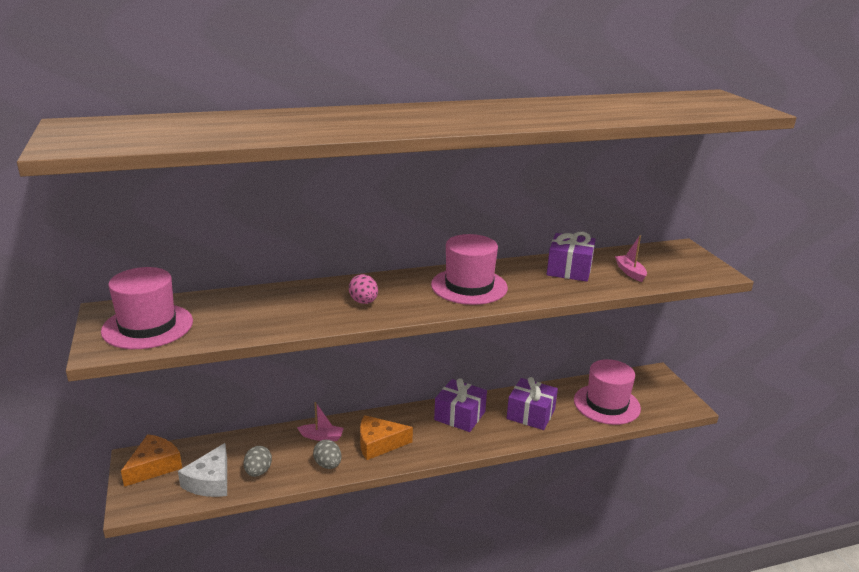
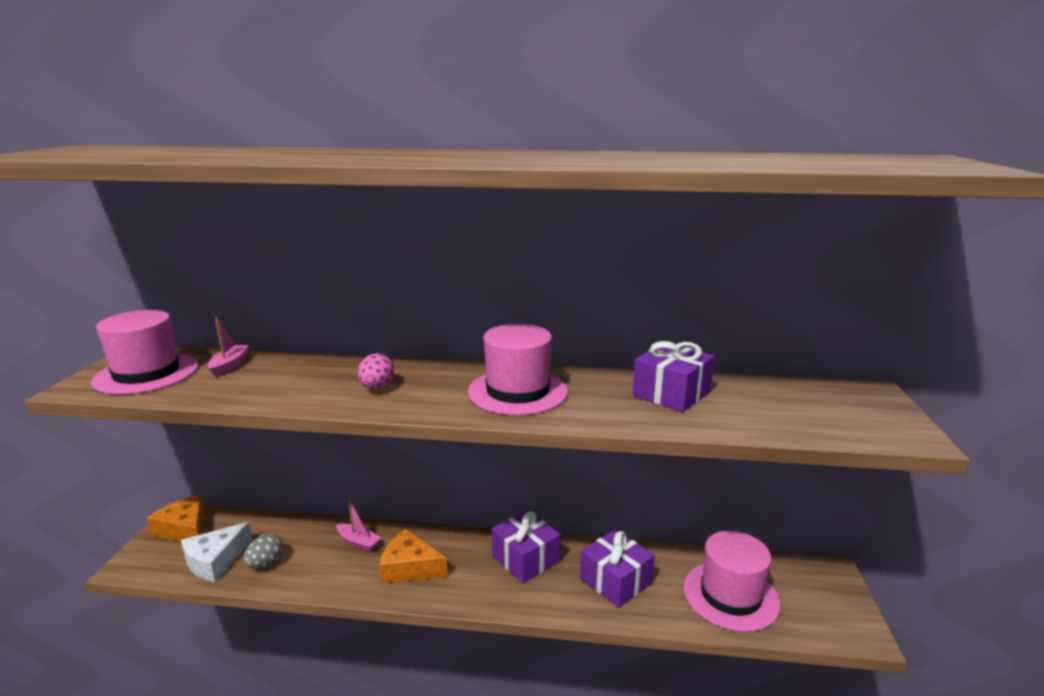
camera: 25 degrees right, 5 degrees down
(154, 466) = (185, 529): orange cheese -> orange cheese turned 105 degrees counterclockwise
(328, 465) = (337, 577): grey egg -> none
(630, 272) = (759, 412): pink boat -> pink boat (229, 365)

